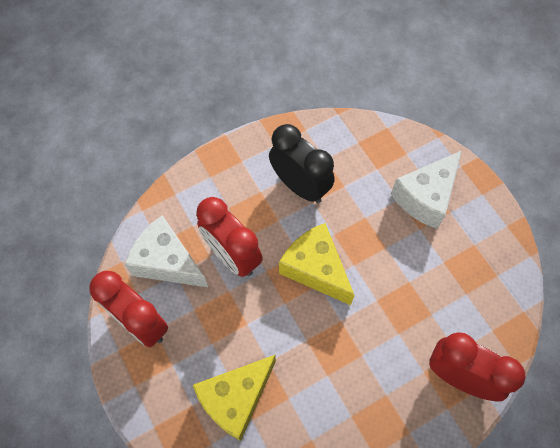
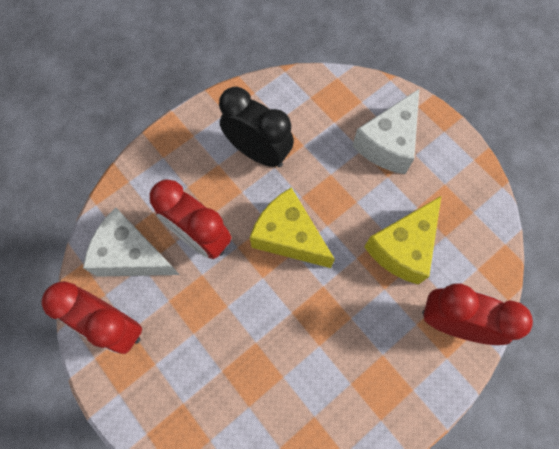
camera: 10 degrees left, 5 degrees up
(235, 399) = (228, 388): yellow cheese -> yellow cheese (402, 248)

